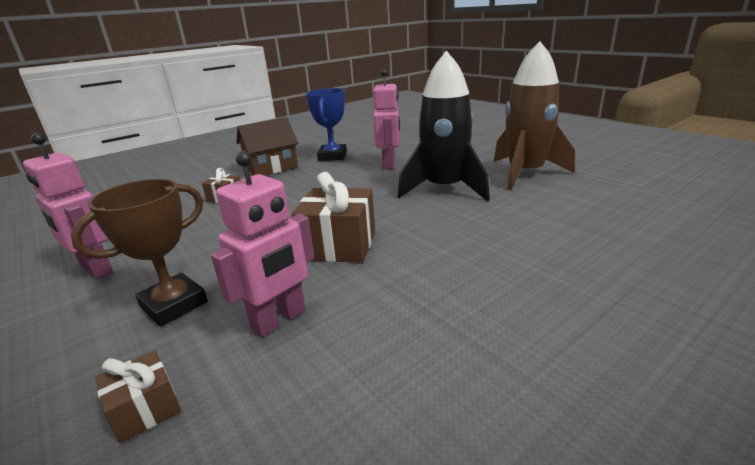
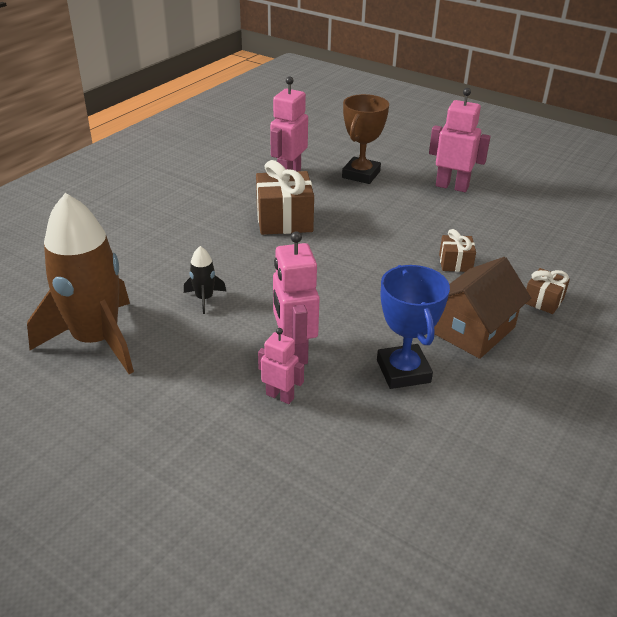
camera: 160 degrees right, 10 degrees up
(145, 409) = (318, 144): brown gift -> brown gift (543, 300)
(406, 152) = (280, 396): none -> pink robot
(444, 189) = (204, 298): black rocket -> black rocket, size x0.41

